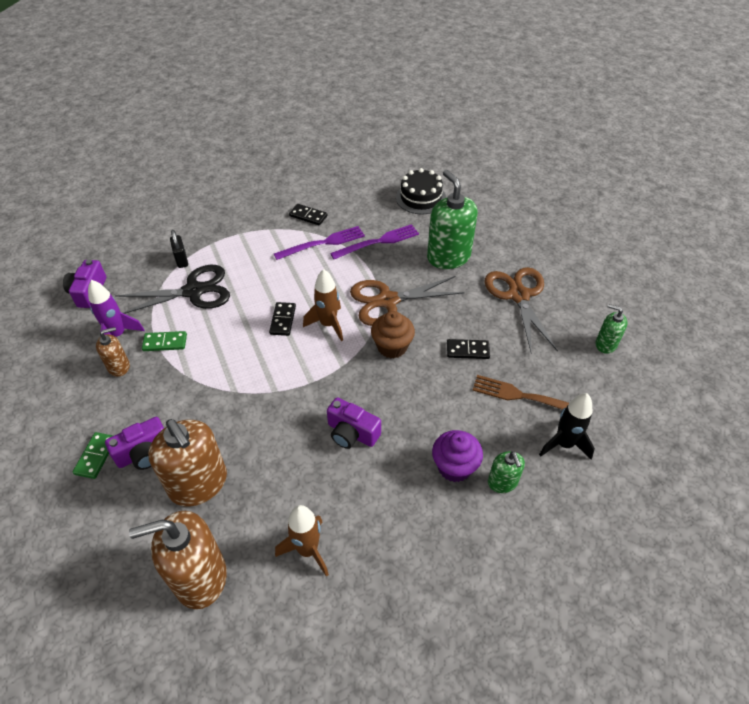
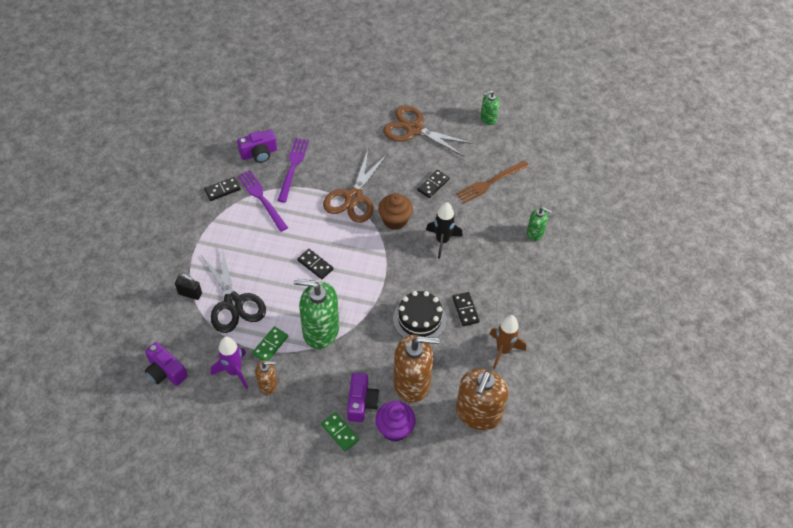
camera: 55 degrees left, 5 degrees up
(119, 366) = (268, 384): brown soap dispenser -> brown soap dispenser turned 75 degrees clockwise
(193, 291) = (233, 303): black scissors -> black scissors turned 135 degrees clockwise
(323, 243) = (261, 198): purple fork -> purple fork turned 45 degrees counterclockwise
(328, 324) = (344, 242): brown rocket -> none
(333, 476) = (465, 310): none -> black domino
(352, 433) = (442, 282): purple camera -> purple camera (259, 153)
(420, 198) = (273, 115): black cake -> black cake (419, 319)
(448, 257) = (346, 140): green soap dispenser -> green soap dispenser (320, 330)
(454, 467) = (507, 248): purple cupcake -> purple cupcake (394, 429)
(564, 444) = (535, 188): black rocket -> black rocket (442, 241)

